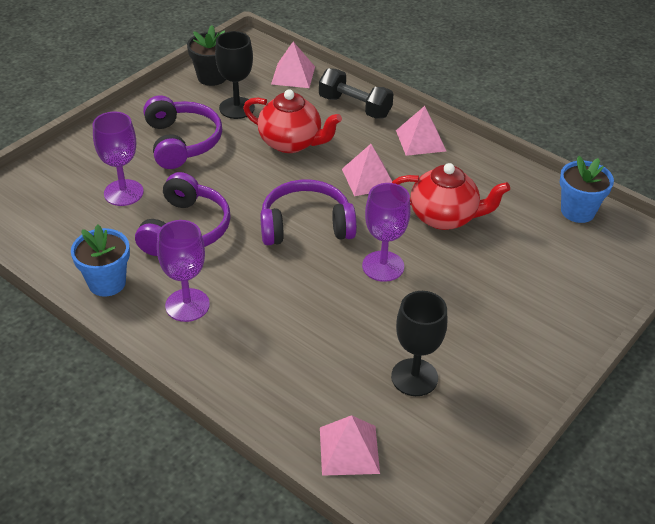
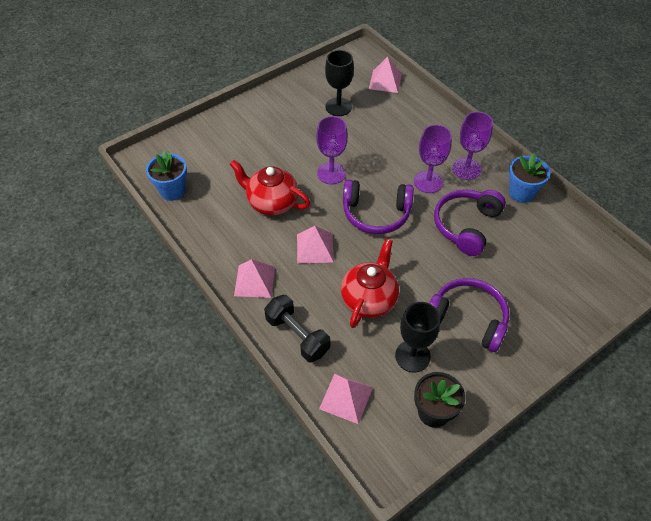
camera: 165 degrees left, 10 degrees up
(123, 193) = (517, 269): purple goblet -> purple goblet (428, 182)
(182, 142) = (467, 319): purple headphones -> purple headphones turned 120 degrees clockwise
(291, 143) = (369, 299): red teapot -> red teapot turned 75 degrees clockwise

